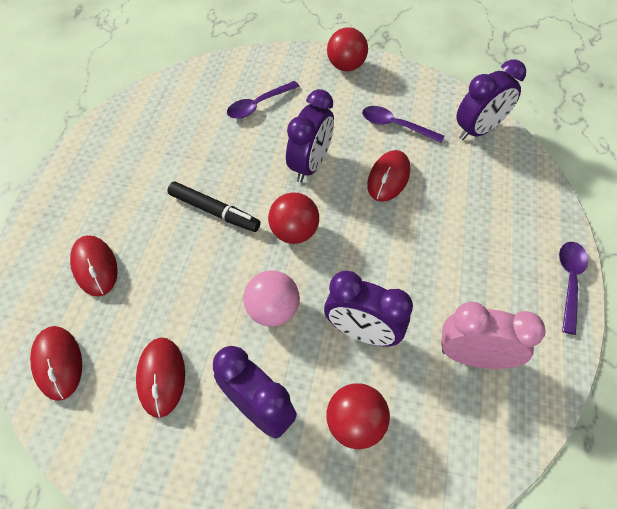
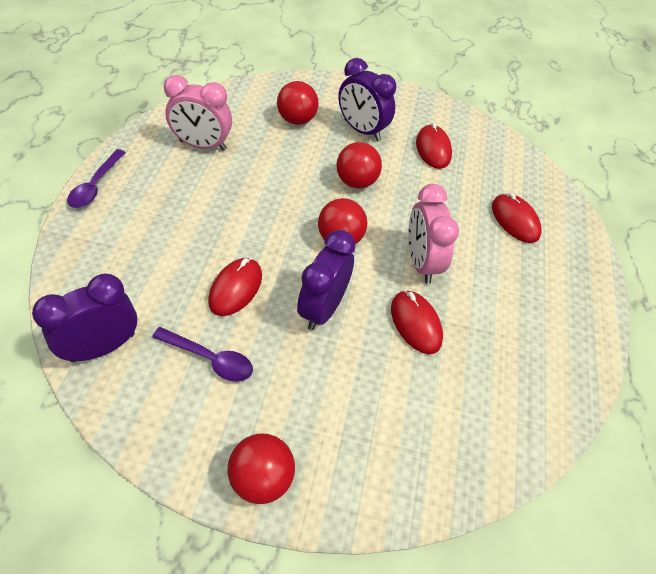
camera: 175 degrees right, 5 degrees down
(58, 363) = (510, 161): red mouse -> red mouse (415, 323)
(214, 211) = (421, 262): black marker -> pink clock
(258, 105) = (392, 402): purple spoon -> none
(273, 310) = (356, 182): pink ball -> red ball
(362, 332) = (285, 164): purple clock -> none

